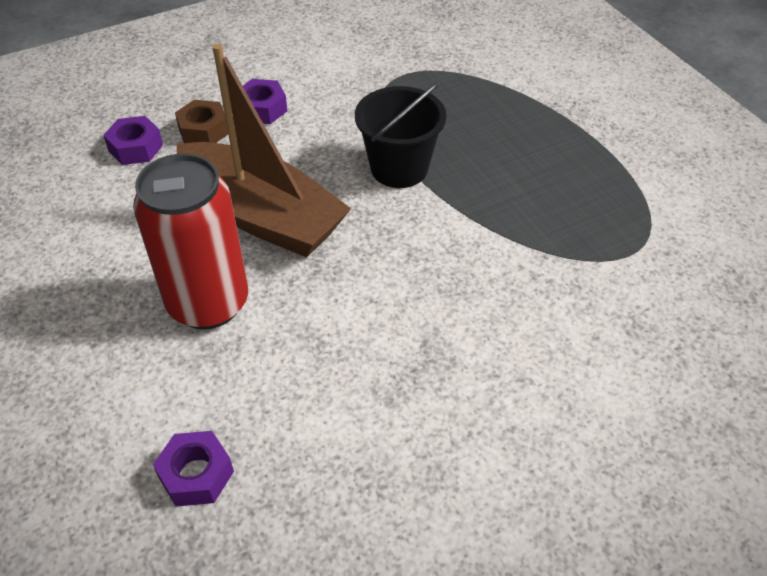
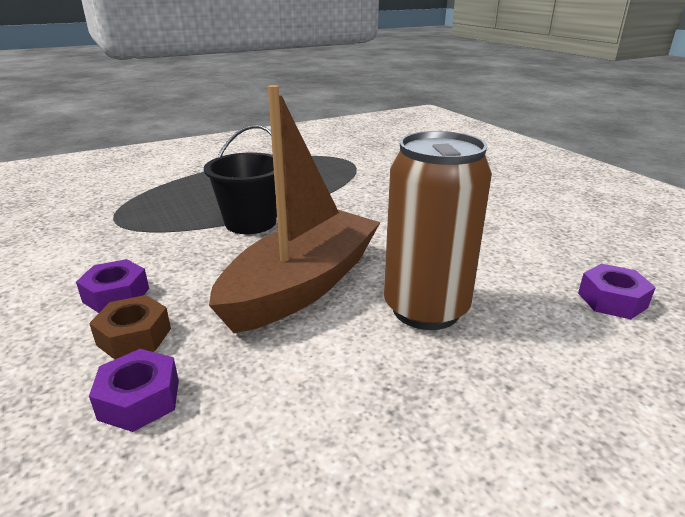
camera: 90 degrees left, 20 degrees down
(208, 303) = (426, 309): red can -> brown can

